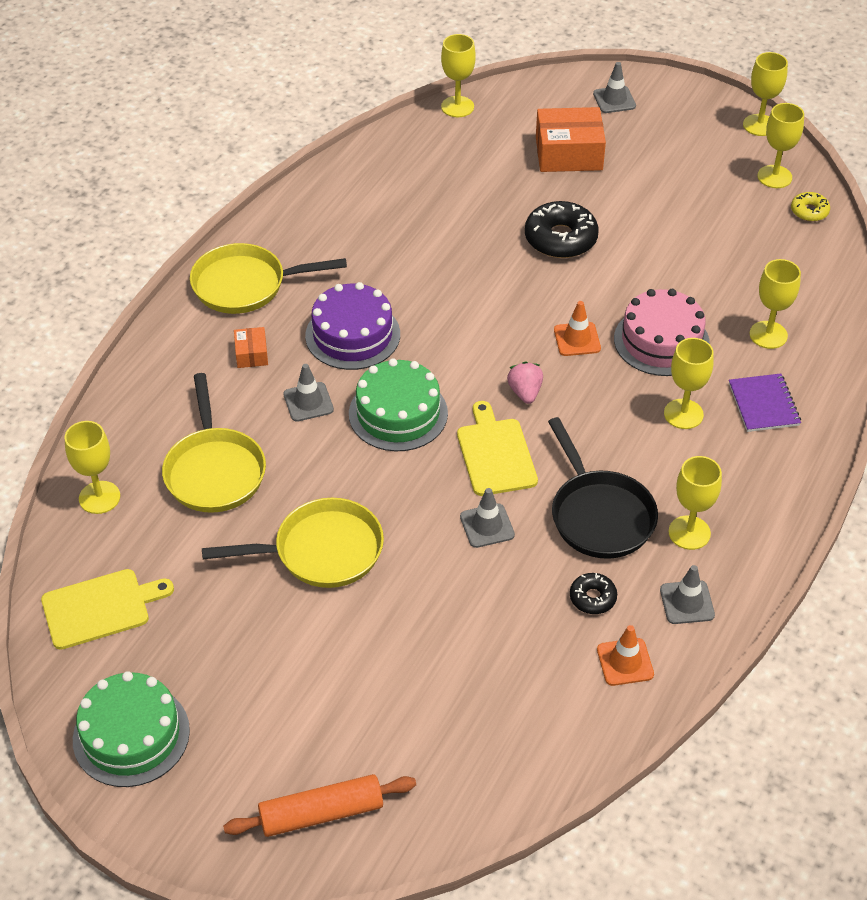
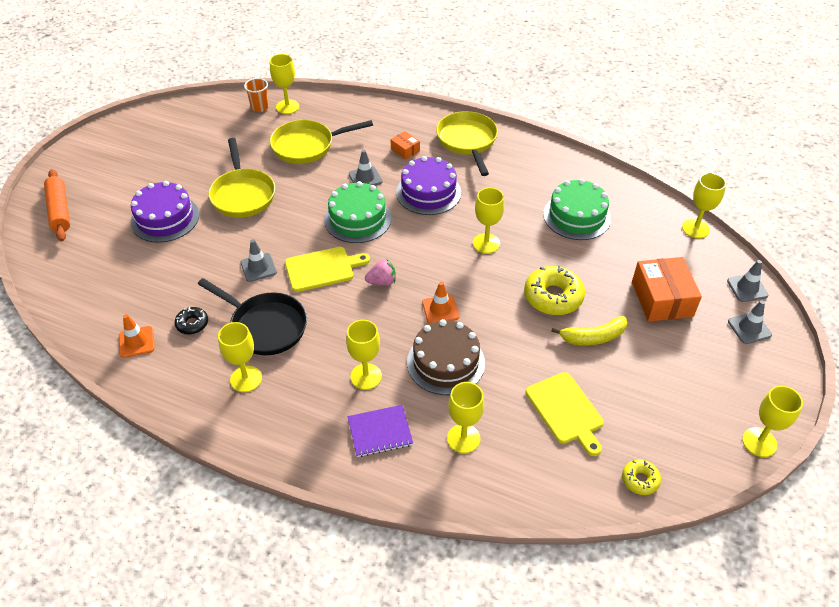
camera: 85 degrees right, 0 degrees up
(89, 536) = (260, 107): none -> orange cup
(100, 608) = (210, 117): yellow cutting board -> yellow cutting board (566, 410)
(131, 735) = (126, 138): green cake -> green cake (577, 216)
(251, 354) = (405, 150): orange box -> orange box turned 60 degrees clockwise
(364, 652) = (165, 218): none -> purple cake
(560, 239) = (553, 297): black donut -> yellow donut
(599, 515) = (265, 326): black pan -> black pan turned 120 degrees counterclockwise
(624, 215) = (593, 337): none -> yellow banana
(661, 341) = (445, 362): pink cake -> brown cake
(687, 602) = (182, 377): grey traffic cone -> grey traffic cone (747, 288)
(774, 177) = (683, 452): yellow goblet -> yellow goblet (486, 243)

